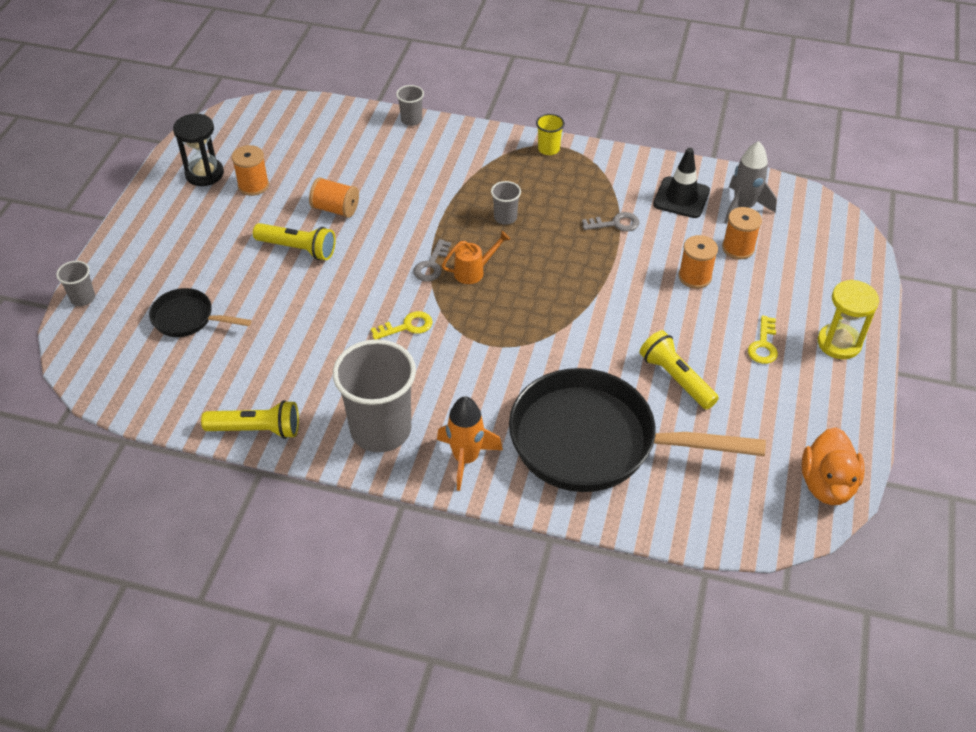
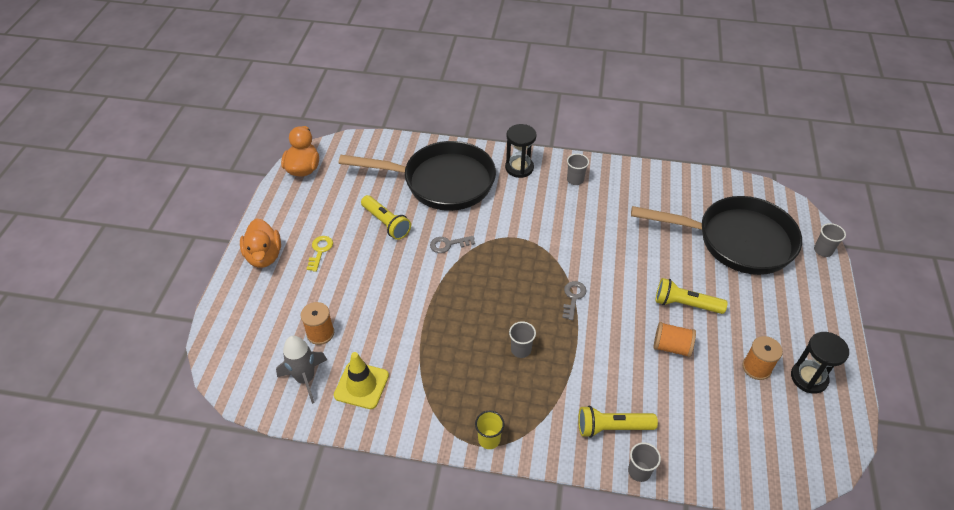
camera: 175 degrees right, 0 degrees up
(188, 318) = (737, 240): black pan -> black pan, size x2.16
(256, 430) = (651, 175): yellow flashlight -> yellow flashlight (612, 427)
(381, 429) = (575, 180): grey cup -> grey cup, size x0.44
(407, 326) = (578, 246): yellow key -> none
(466, 459) = (519, 168): orange rocket -> black hourglass
(473, 271) = (538, 294): orange watering can -> none
(615, 224) = (424, 350): grey key -> grey key (448, 244)
(681, 198) = (361, 385): black traffic cone -> yellow traffic cone
(694, 277) = (361, 303): orange spool -> none
(839, 343) = (264, 256): yellow hourglass -> orange duck

